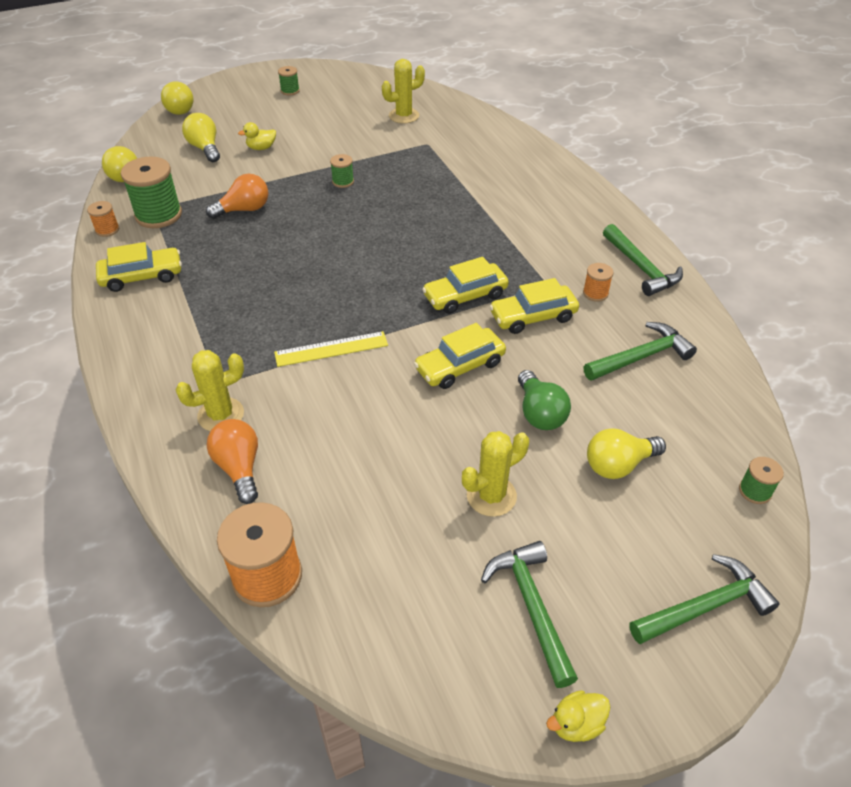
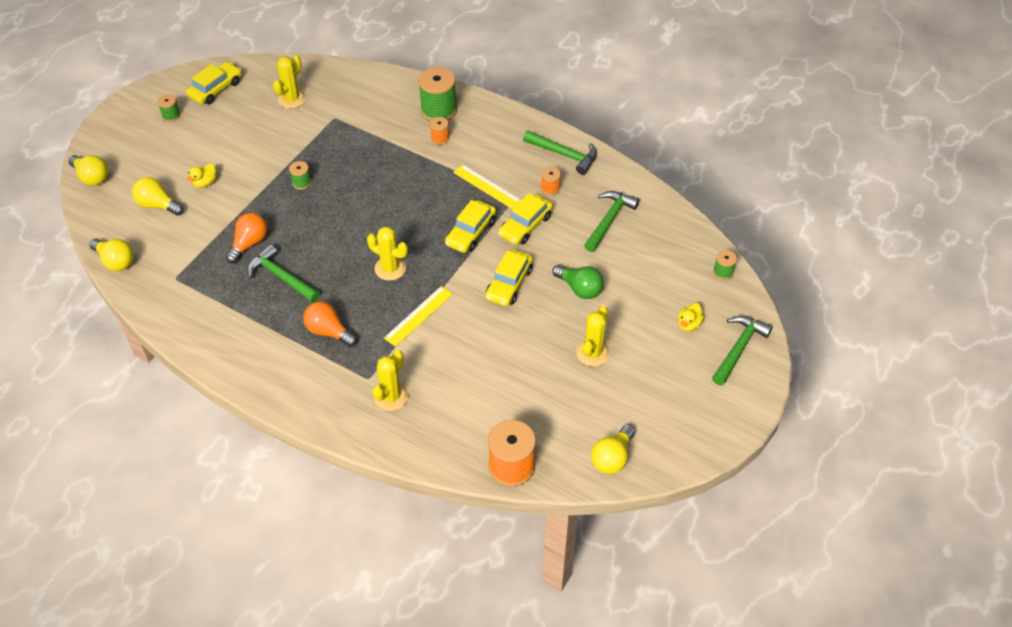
camera: 35 degrees left, 5 degrees up
(107, 230) = (158, 314): orange spool -> orange spool (440, 138)
(142, 276) = (229, 335): yellow car -> yellow car (216, 89)
(158, 215) = (186, 281): green spool -> green spool (438, 110)
(239, 468) = (436, 420): orange light bulb -> orange light bulb (328, 331)
(348, 290) = (390, 268): none -> yellow cactus
(524, 261) = (487, 186): none -> yellow ruler
(531, 606) = (659, 398): green hammer -> green hammer (281, 277)
(576, 724) = (720, 439): yellow duck -> yellow duck (688, 324)
(618, 465) = (645, 296): yellow light bulb -> yellow light bulb (612, 458)

